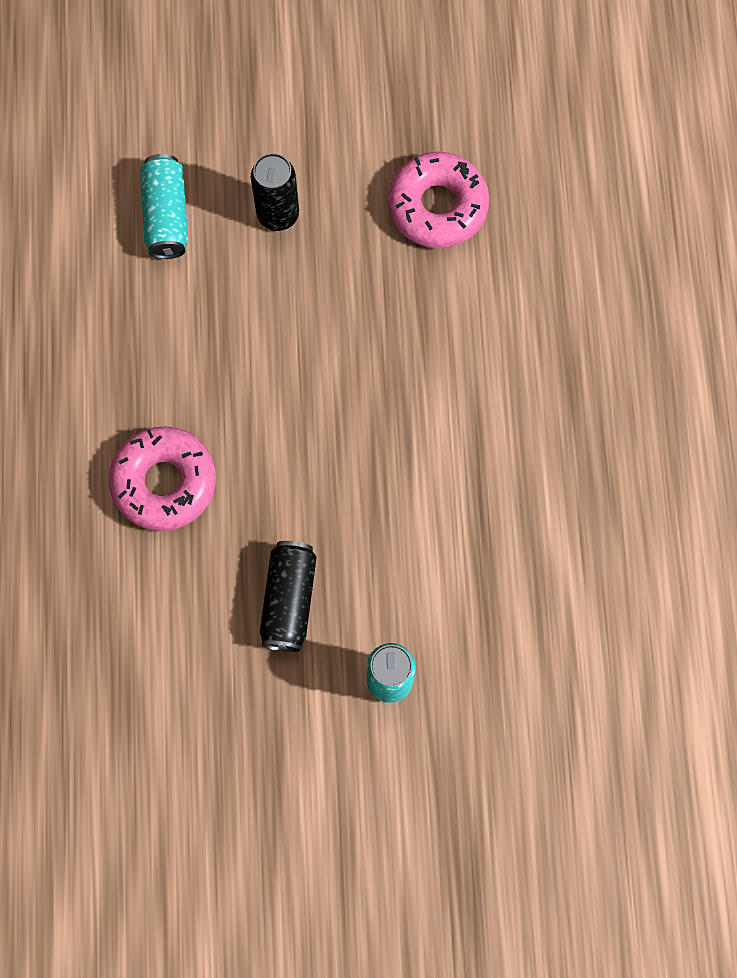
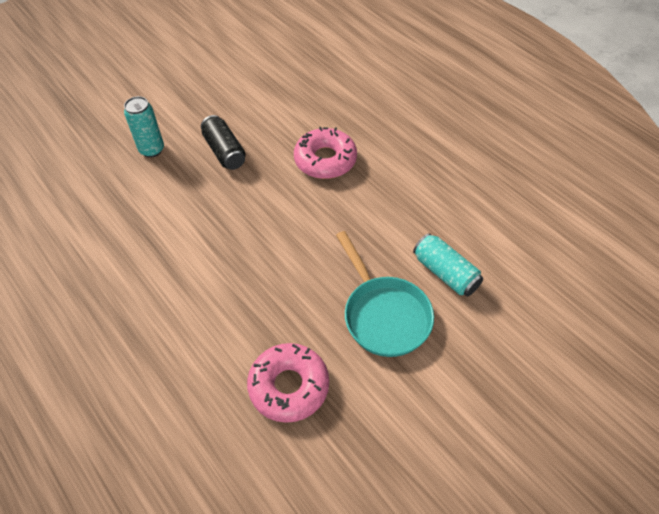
camera: 145 degrees right, 20 degrees down
(278, 214) = (384, 315): black can -> turquoise pan

